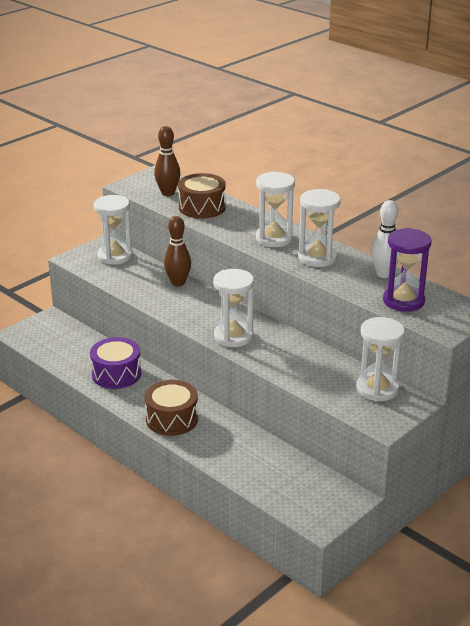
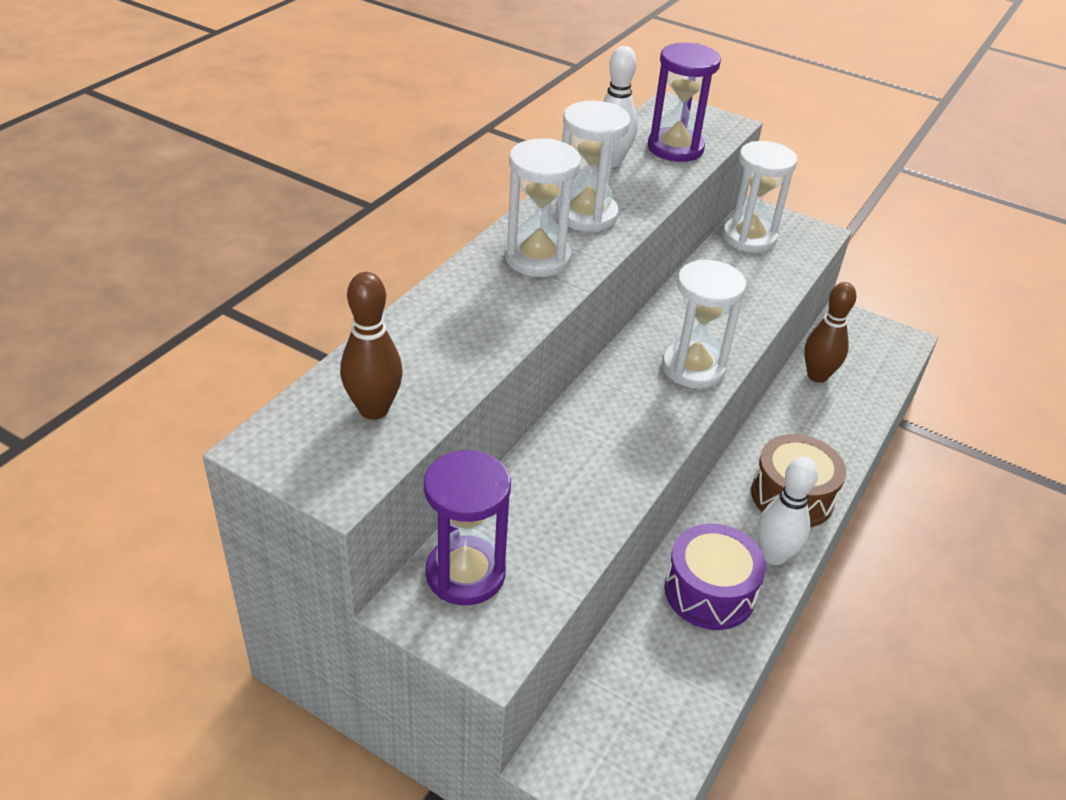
camera: 105 degrees left, 10 degrees up
(115, 256) = (465, 574): white hourglass -> purple hourglass
(130, 401) = (774, 555): none -> white bowling pin
(178, 283) = (548, 455): brown bowling pin -> brown bowling pin (817, 376)
(202, 207) = (435, 352): brown drum -> none

